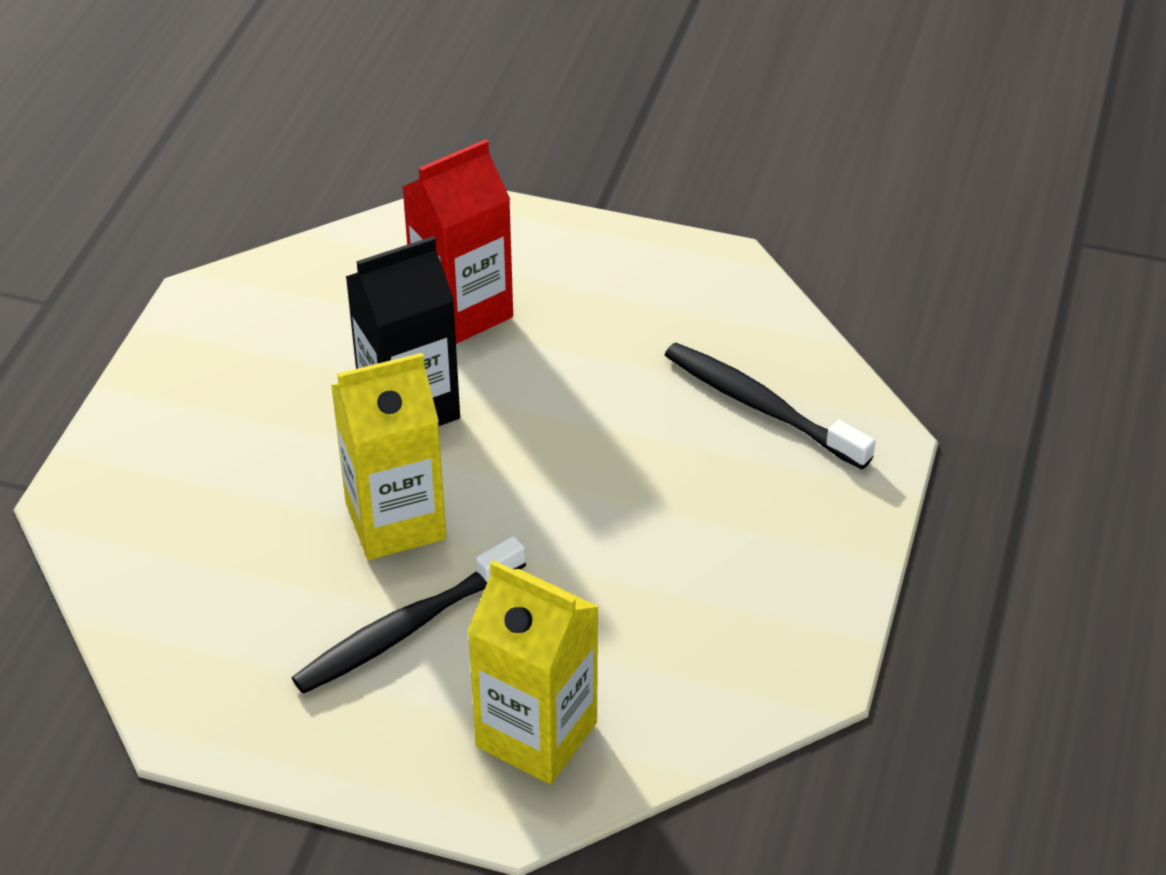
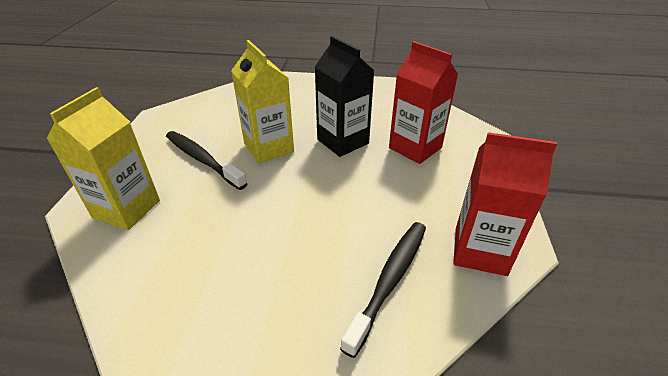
camera: 80 degrees right, 5 degrees down
(726, 304) = (480, 251): none -> red carton

